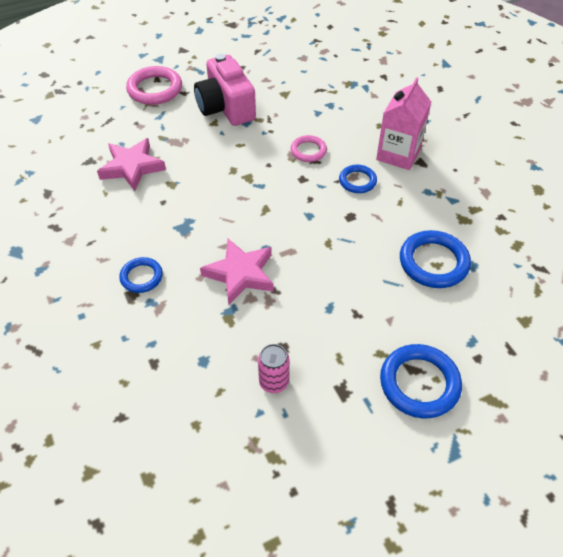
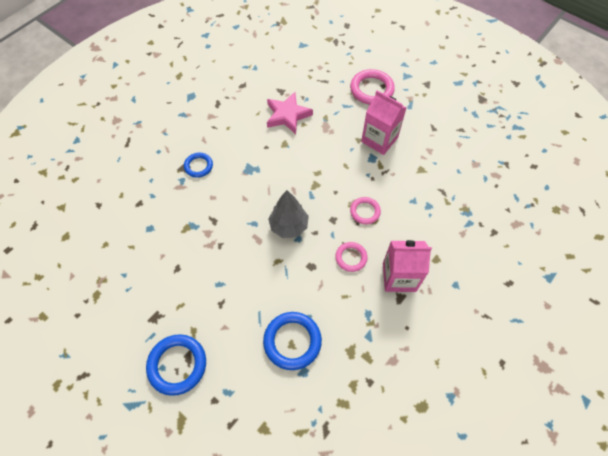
camera: 65 degrees right, 10 degrees up
(226, 108) = (379, 139): pink camera -> pink carton
(240, 274) = (225, 218): pink star -> none
(274, 382) = (147, 274): pink can -> none
(288, 218) = (289, 226): none -> grey tree
(357, 181) = (351, 257): blue ring -> pink ring

